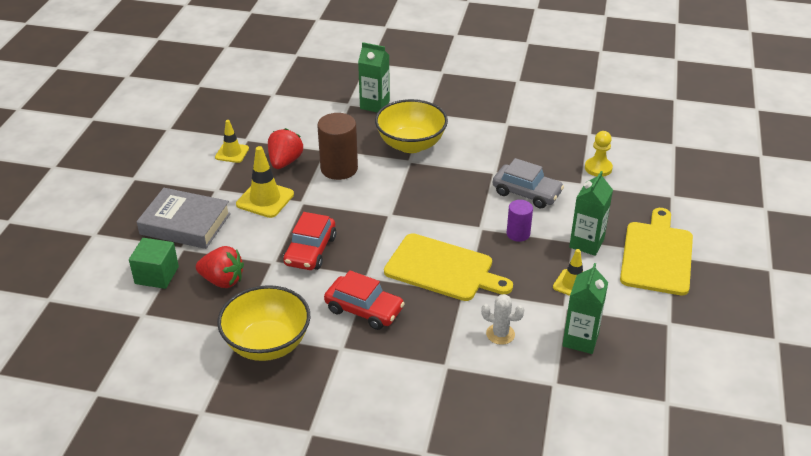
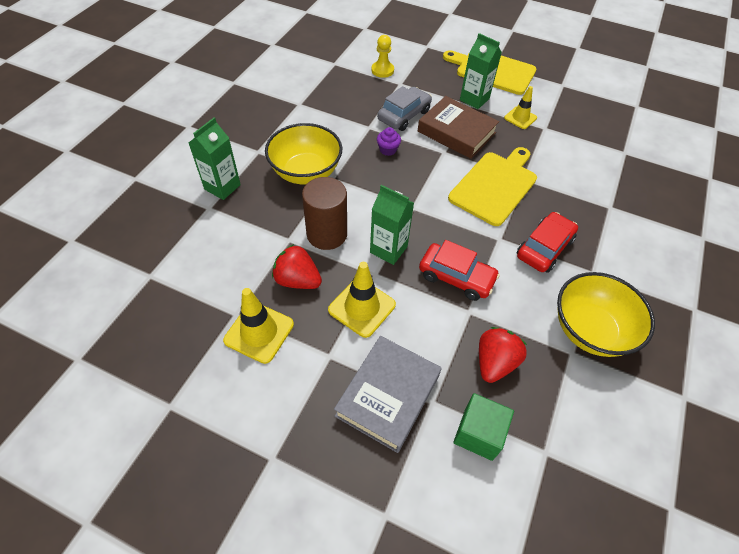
camera: 80 degrees left, 15 degrees up
(232, 153) = (259, 332): yellow traffic cone -> yellow traffic cone, size x1.54
(465, 189) = (388, 150): none -> purple cupcake
(500, 334) = (574, 168): white cactus -> none
(518, 234) = (456, 132): purple cylinder -> brown book
(580, 339) = (580, 129): green carton -> green carton (388, 249)

